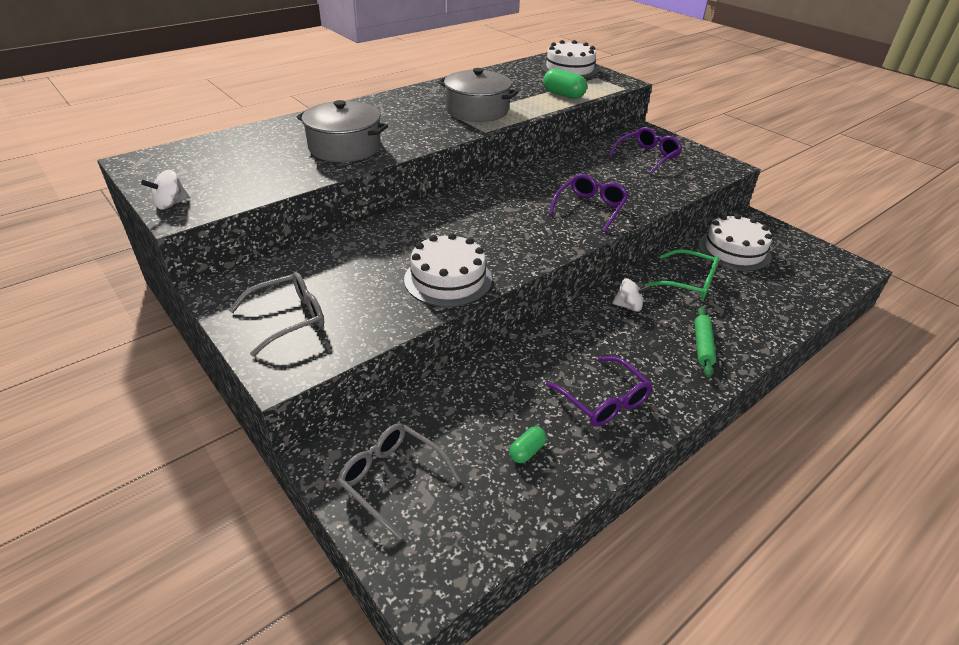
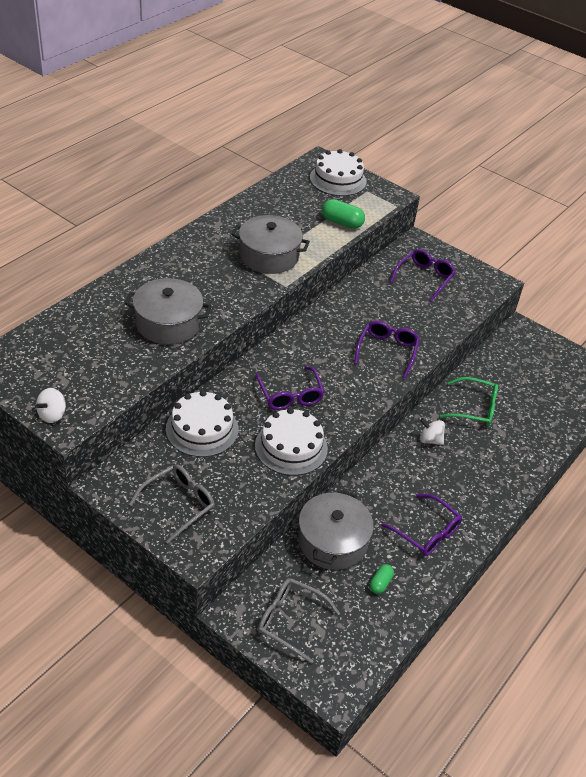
camera: 15 degrees left, 5 degrees up
(466, 234) = (290, 395): none -> purple glasses
(479, 394) = (332, 541): none -> grey pot
(628, 306) = (430, 440): white spinning top -> white spinning top turned 150 degrees counterclockwise
(702, 346) = (493, 471): green rolling pin -> none
(734, 250) = (508, 367): white cake -> white cake (202, 429)

